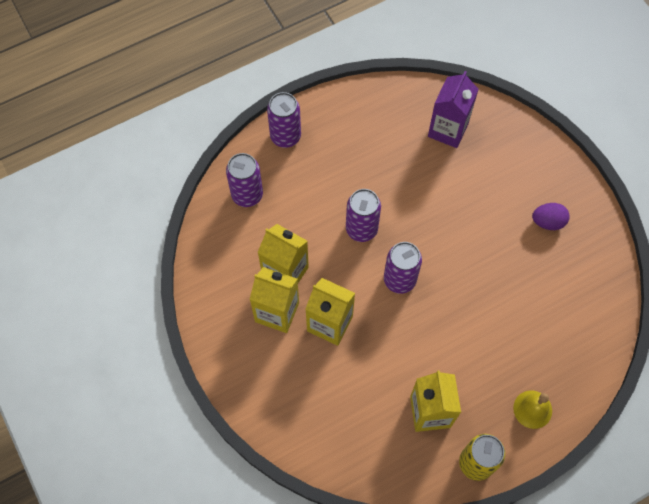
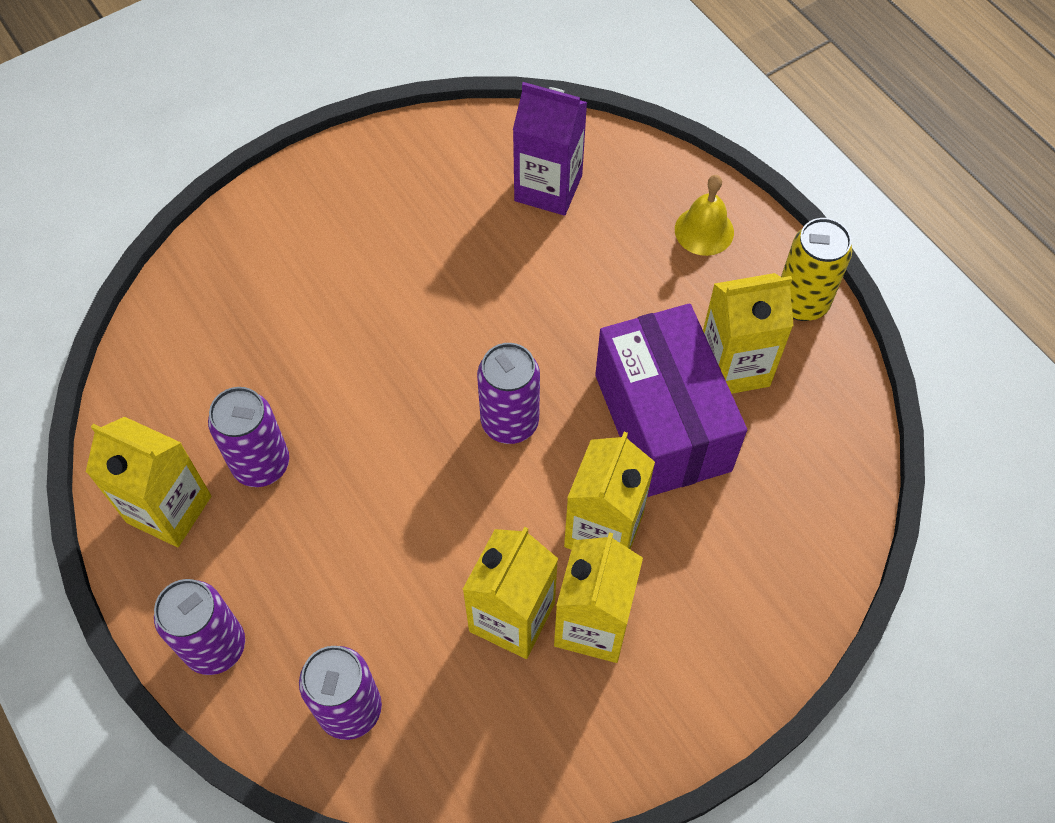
camera: 95 degrees left, 5 degrees down
(360, 114) = (169, 509): none -> yellow carton
(361, 229) = (415, 490): purple can -> purple can (261, 464)
(394, 364) = (662, 422): none -> purple box
(448, 130) = (210, 358): purple carton -> purple carton (548, 188)
(548, 222) = (389, 210): purple egg -> none

